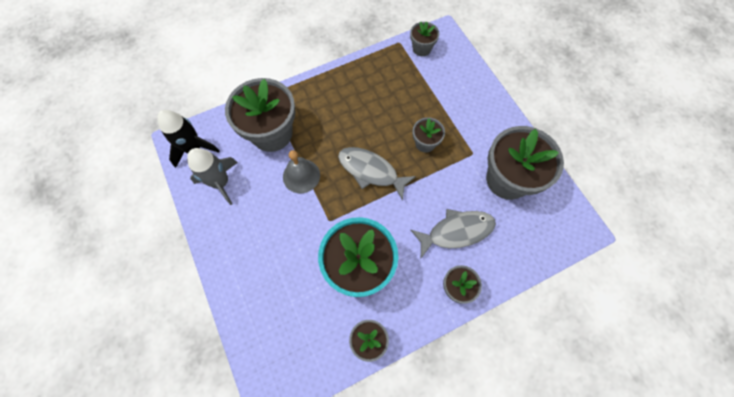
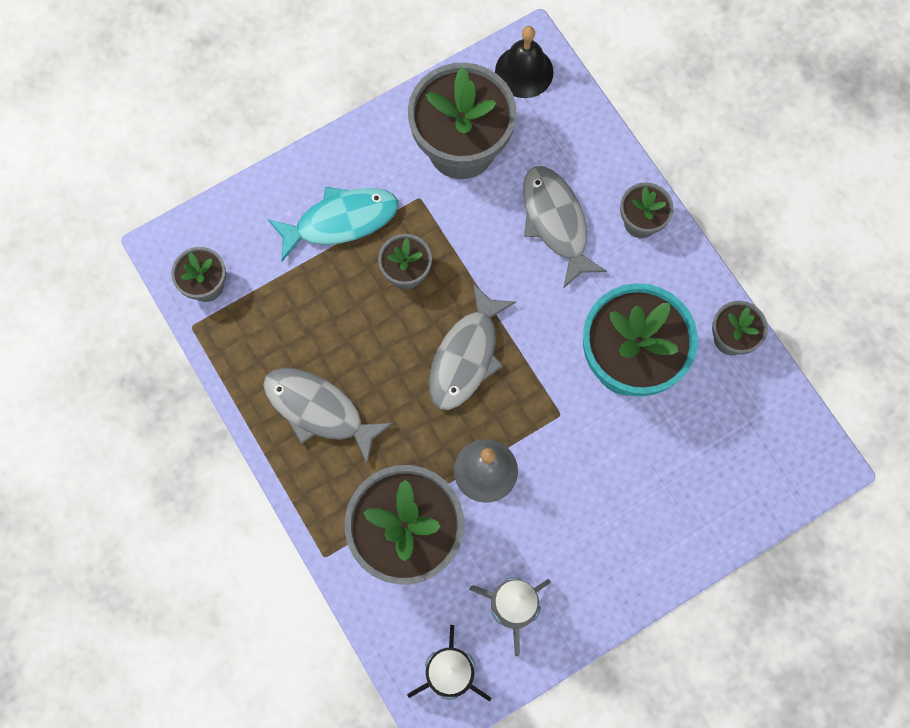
camera: 95 degrees left, 5 degrees up
(347, 96) = (319, 410): none -> grey fish
(458, 112) = (341, 221): none -> turquoise fish
(565, 222) = (524, 71): none -> black bell

